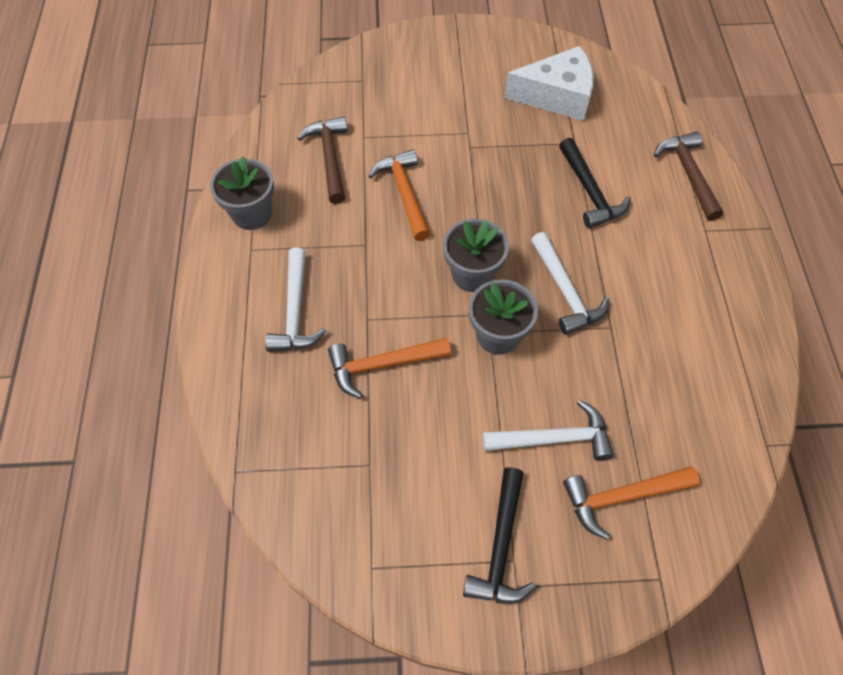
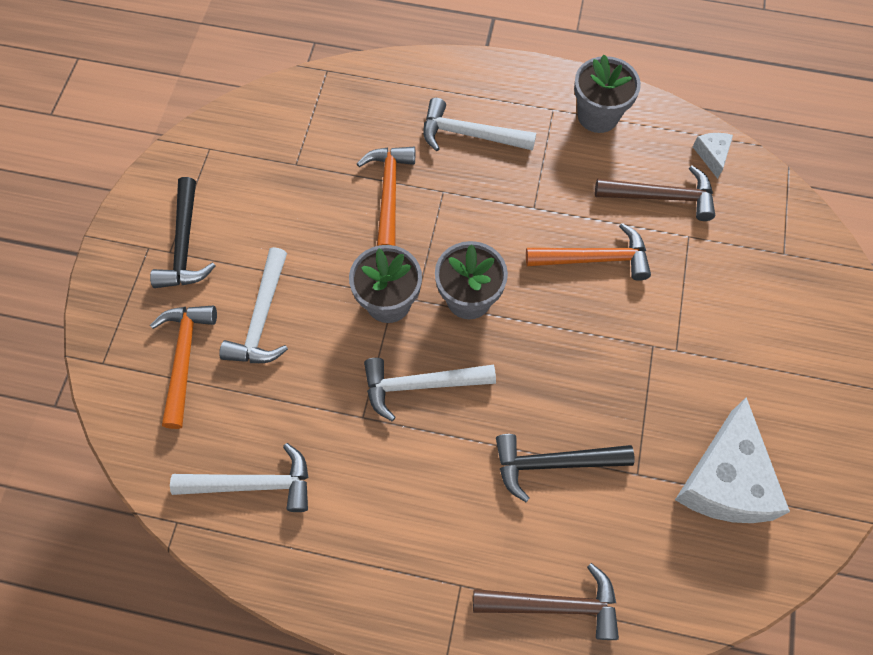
camera: 105 degrees right, 5 degrees up
(278, 130) = (712, 155): none -> white cheese
(501, 546) = (185, 245): black hammer -> black hammer turned 120 degrees counterclockwise
(705, 394) = (253, 484): none -> white hammer

